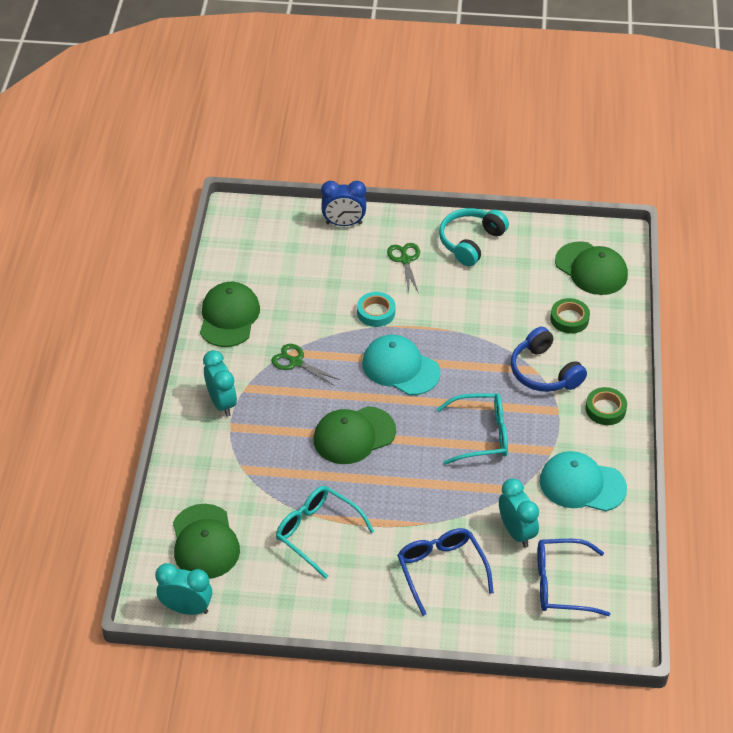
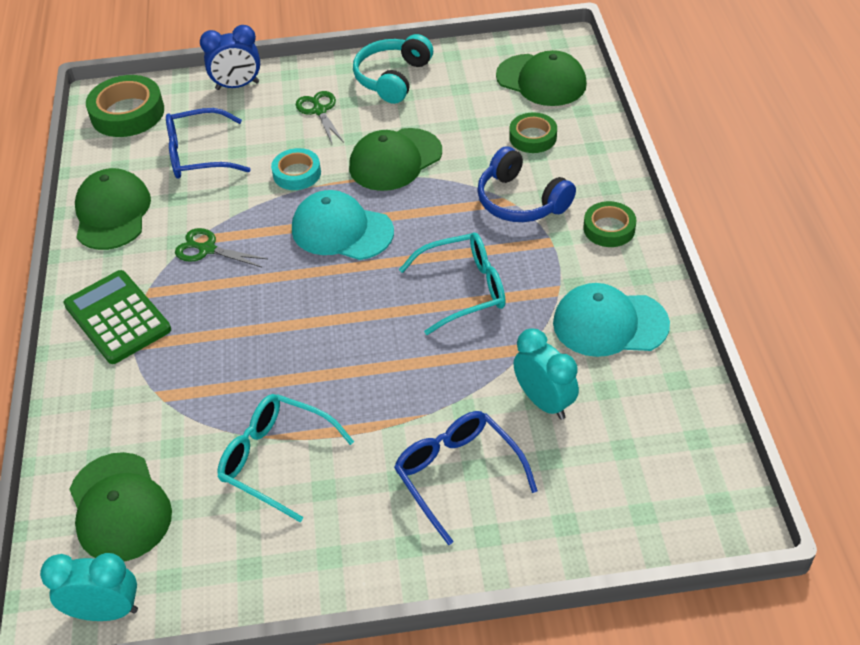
camera: 10 degrees left, 0 degrees up
(222, 403) = (118, 317): turquoise clock -> green calculator
(252, 231) = (127, 113): none -> green tape
(354, 435) = (300, 323): green cap -> green cap (395, 160)
(561, 584) = (624, 458): blue glasses -> blue glasses (198, 155)

